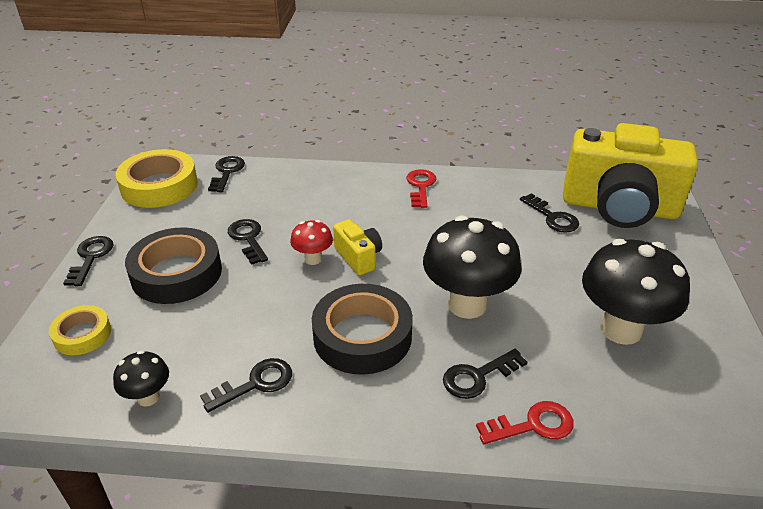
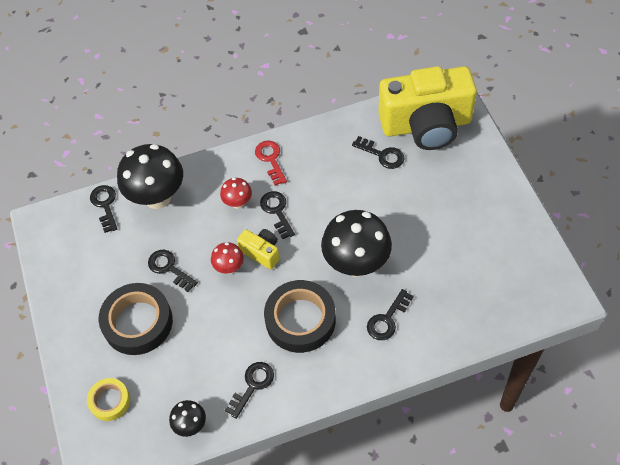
camera: 20 degrees left, 20 degrees up
(91, 257) = (61, 336): black key -> black key (277, 211)
(159, 186) = (59, 243): yellow tape -> none
(361, 209) = (238, 203): none -> red mushroom
(533, 425) = (433, 340): red key -> none
(620, 329) = (461, 243): black mushroom -> black mushroom (157, 197)

